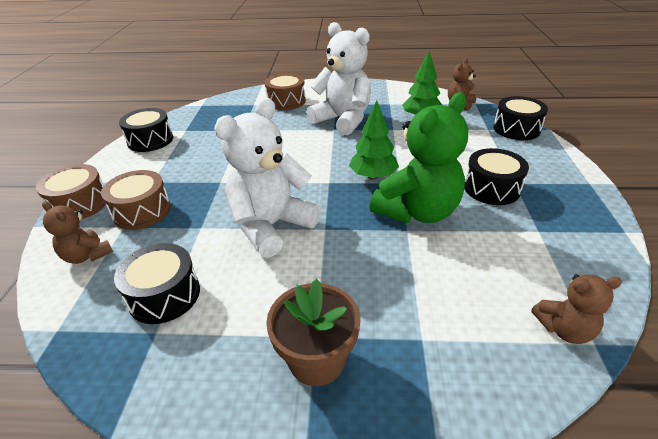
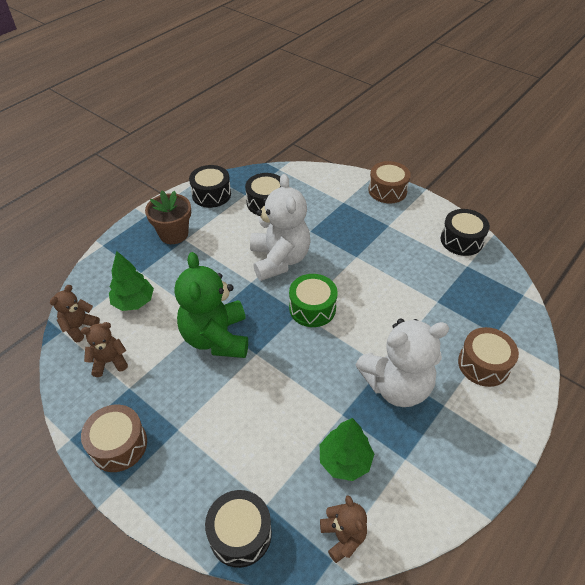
camera: 125 degrees right, 10 degrees up
(87, 255) = (327, 185): brown teddy bear -> brown teddy bear (109, 361)
(142, 211) = (353, 212): brown drum -> brown drum (118, 445)
(315, 177) = (312, 308): none -> green drum
(373, 176) = (280, 342): green tree -> green tree (134, 302)
(491, 188) = (189, 405): black drum -> black drum (211, 194)

